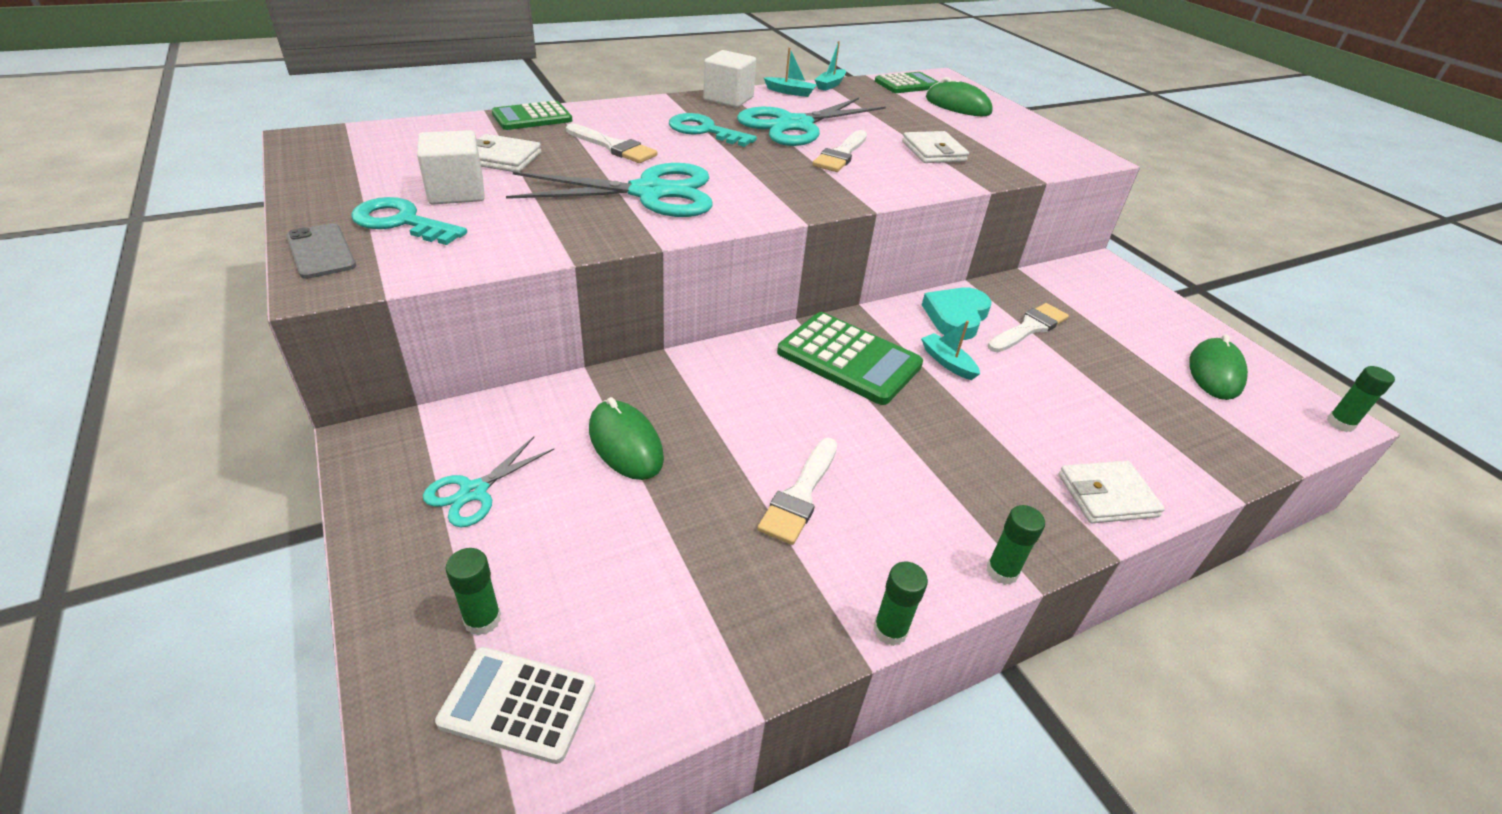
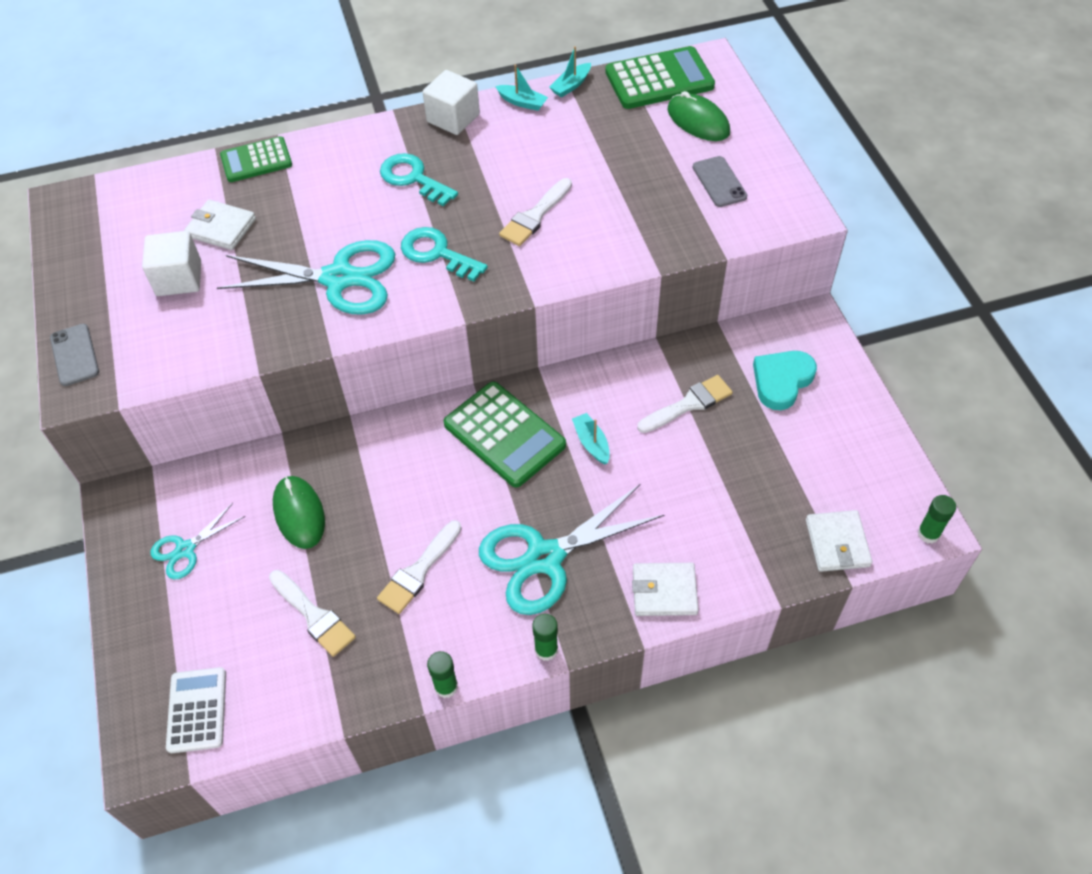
camera: 15 degrees right, 15 degrees up
(401, 222) = (134, 319): turquoise key -> turquoise key (437, 253)
(482, 619) = (182, 651): green glue stick -> none
(518, 704) = (197, 710): white calculator -> white calculator turned 60 degrees clockwise
(613, 147) = (322, 208): white brush -> white brush (314, 616)
(794, 125) = (506, 165): turquoise scissors -> turquoise scissors (544, 558)
(907, 84) = (659, 79): green calculator -> green calculator, size x1.55
(933, 151) = (632, 208): white wallet -> white wallet (837, 543)
(956, 317) = (624, 387): turquoise heart -> turquoise heart (781, 381)
(1003, 138) = (719, 182): none -> grey phone
(1215, 373) = (843, 468): green mouse -> none

